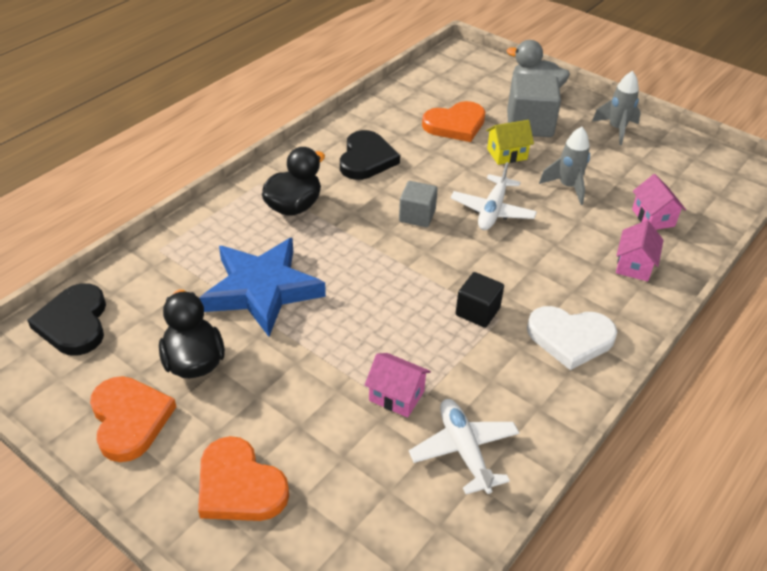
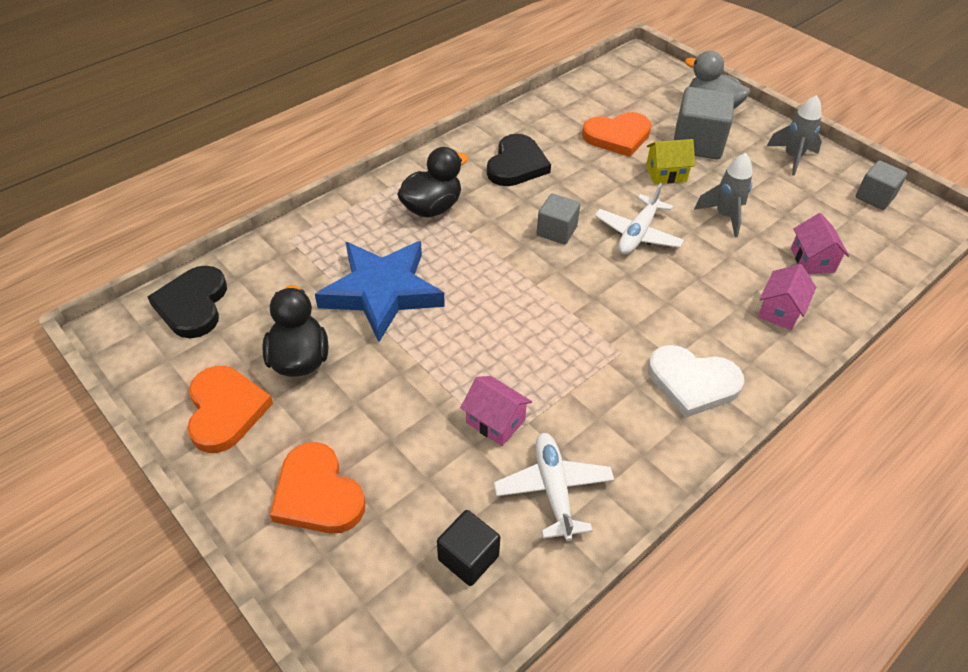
camera: 10 degrees right, 5 degrees up
(477, 312) = (599, 342): black cube -> black cube (468, 557)
(695, 157) = (874, 197): none -> grey cube

